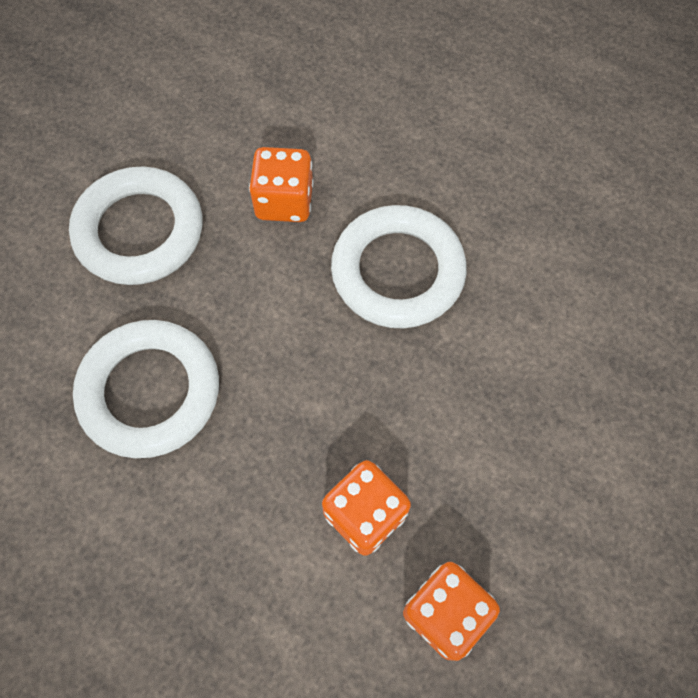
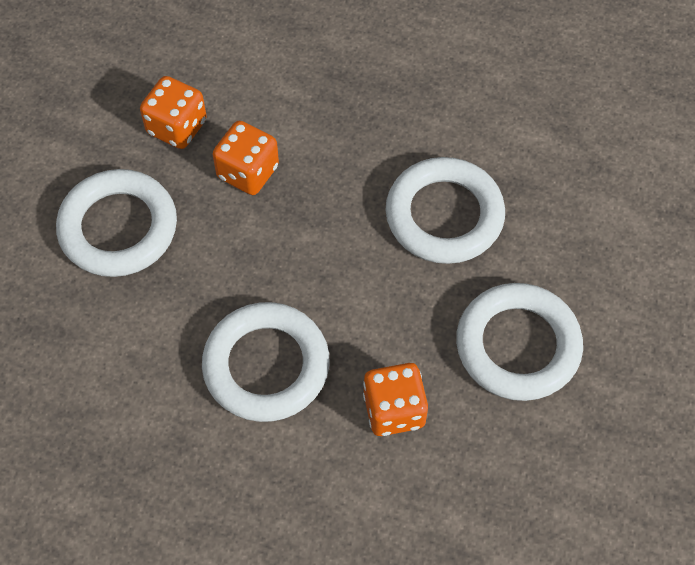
camera: 165 degrees right, 5 degrees down
(539, 475) = (118, 228): none -> white ring

